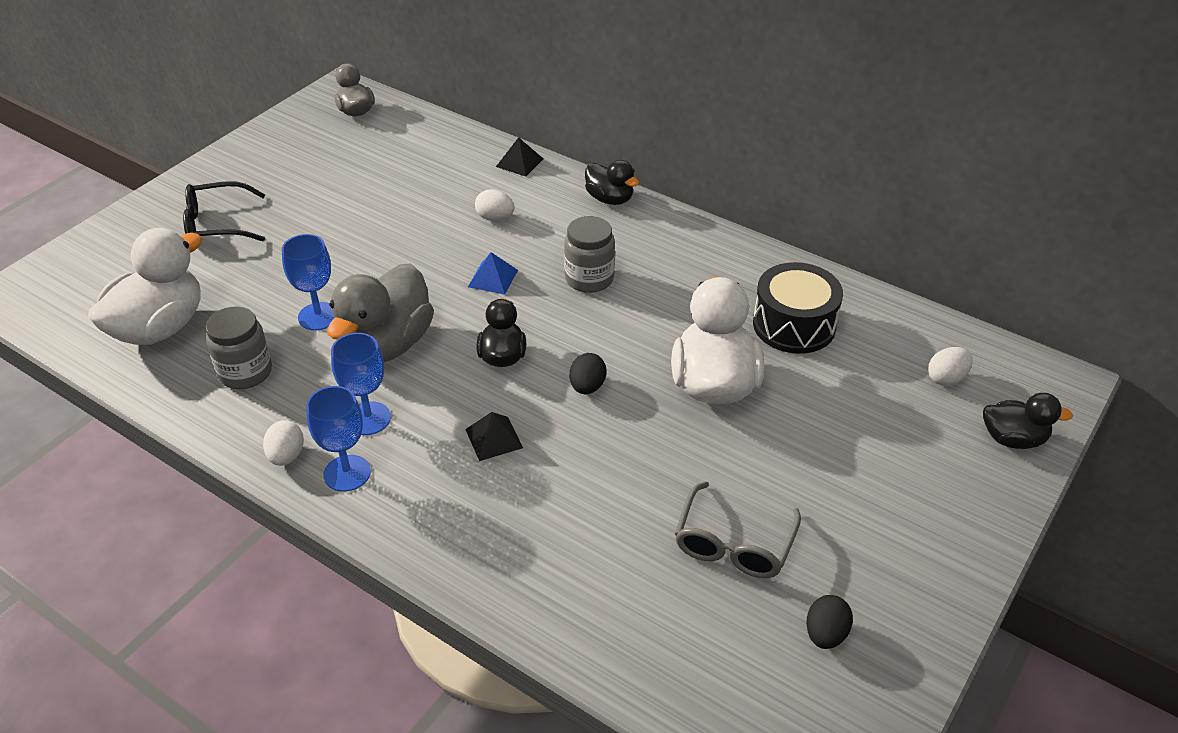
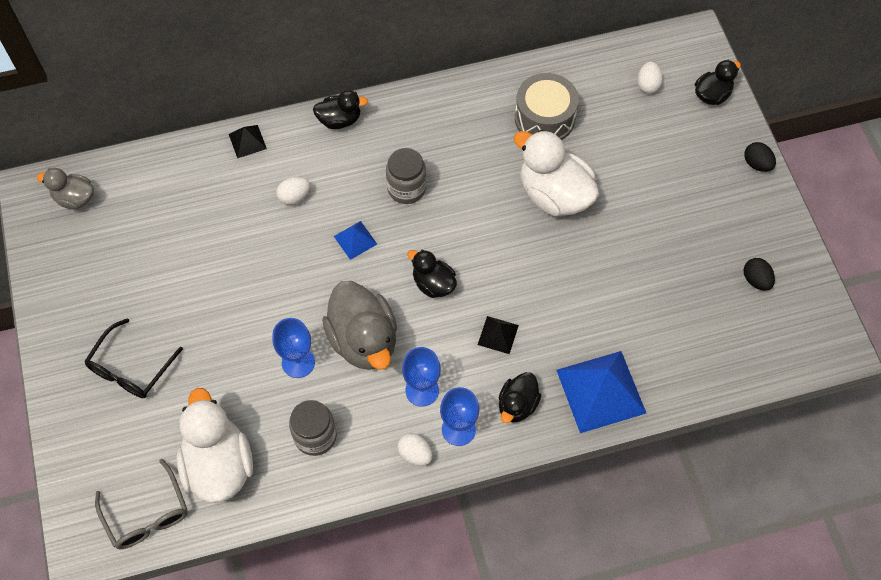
camera: 50 degrees left, 20 degrees up
(422, 504) = (517, 405): none -> black duck
(510, 569) = (601, 391): none -> blue pyramid
(587, 387) = (499, 258): black egg -> black egg (757, 164)
(734, 544) = (671, 275): grey glasses -> grey glasses (147, 514)
(794, 325) = (544, 118): black drum -> grey drum

